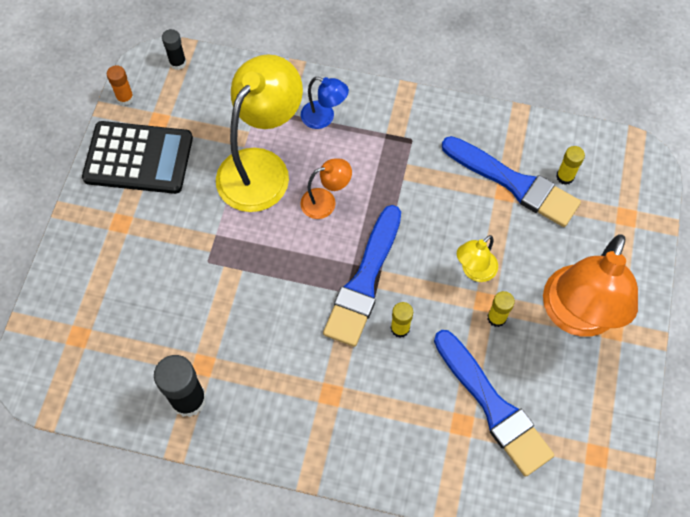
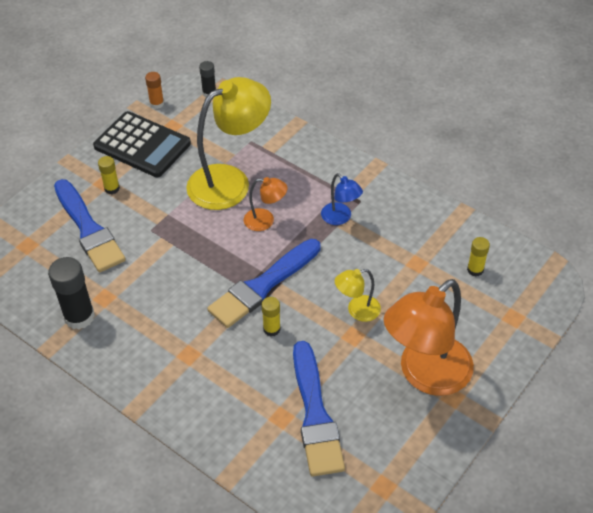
camera: 25 degrees right, 15 degrees down
(324, 118) = (298, 164): blue lamp -> blue lamp (340, 218)
(496, 318) = (356, 351): yellow glue stick -> yellow glue stick (112, 188)
(514, 183) = (428, 260): blue brush -> blue brush (88, 229)

